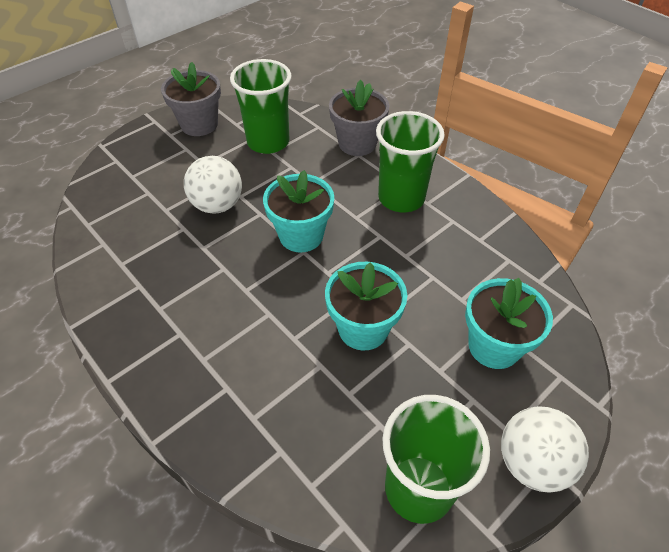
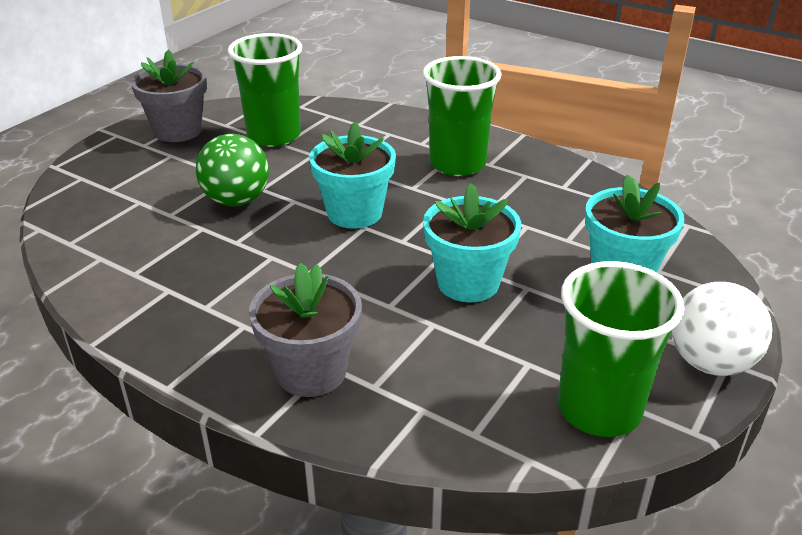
camera: 15 degrees left, 15 degrees down
(217, 205) = (236, 200): white ball -> green ball
(357, 143) = (383, 124): grey flower pot -> grey flower pot (311, 371)

